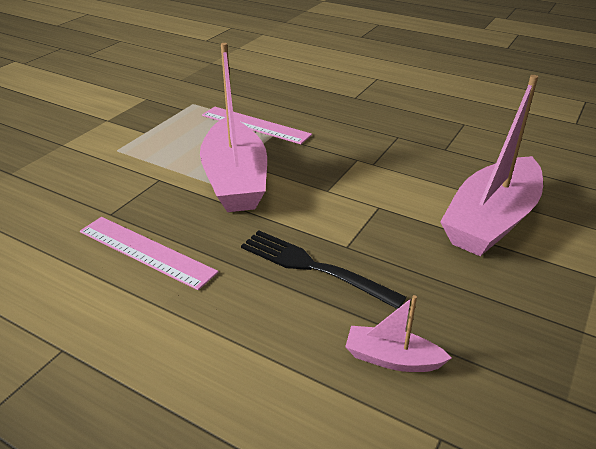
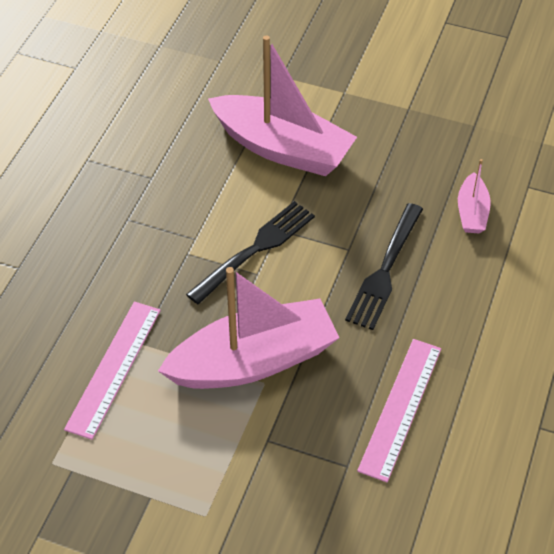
camera: 100 degrees left, 15 degrees up
(355, 191) = (255, 250): none -> black fork

